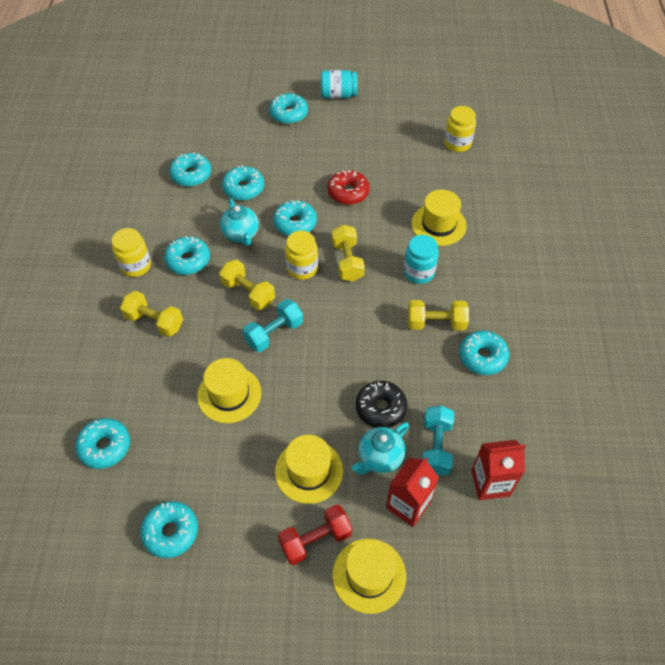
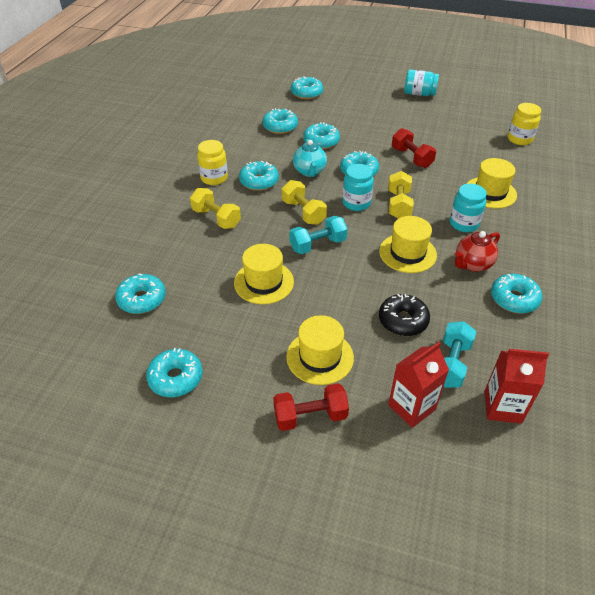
camera: 15 degrees right, 10 degrees down
(288, 114) = (373, 100): turquoise donut -> turquoise donut (306, 93)
(302, 268) = (356, 203): yellow jar -> turquoise jar
(348, 192) = (411, 158): red donut -> red dumbbell
(369, 575) = (356, 461): yellow hat -> yellow hat (407, 253)
(379, 458) = (392, 361): turquoise teapot -> none
(436, 323) = (472, 264): yellow dumbbell -> red teapot

